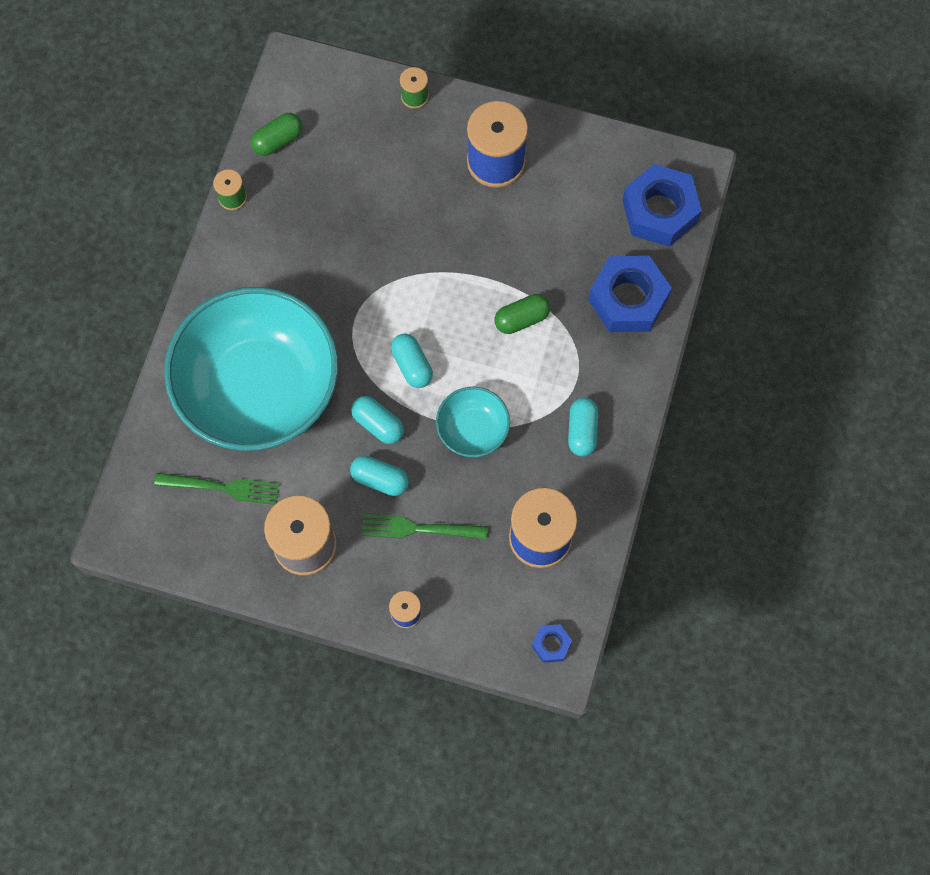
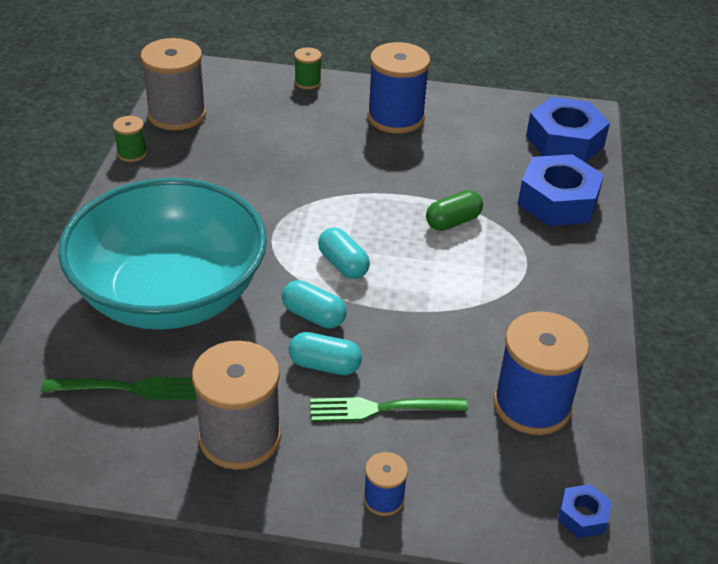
camera: 10 degrees left, 30 degrees down
(278, 140) = (177, 114): green capsule -> grey spool
(472, 429) = (424, 313): turquoise bowl -> none
(582, 431) = (547, 305): turquoise capsule -> none

